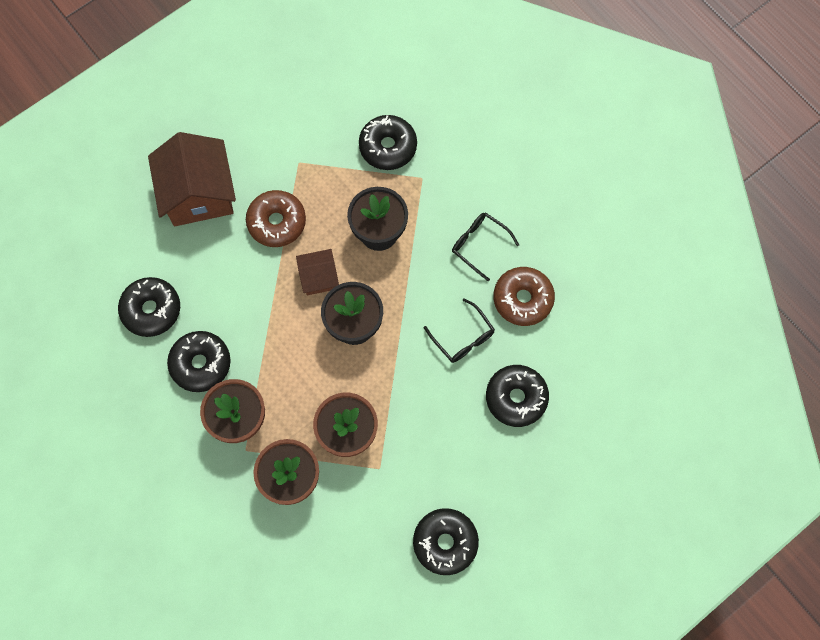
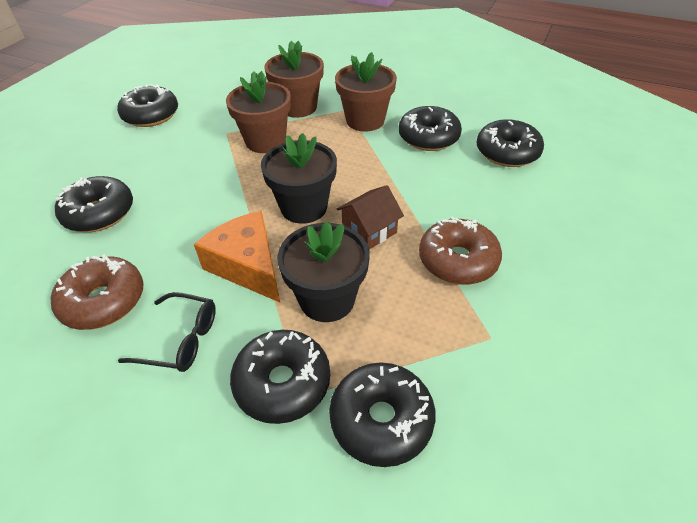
camera: 155 degrees right, 25 degrees down
(198, 194) = (570, 252): brown house -> none
(419, 285) = (248, 266): none -> orange cheese
(430, 190) = (282, 383): none -> black donut
(463, 337) = (175, 239): black glasses -> none

